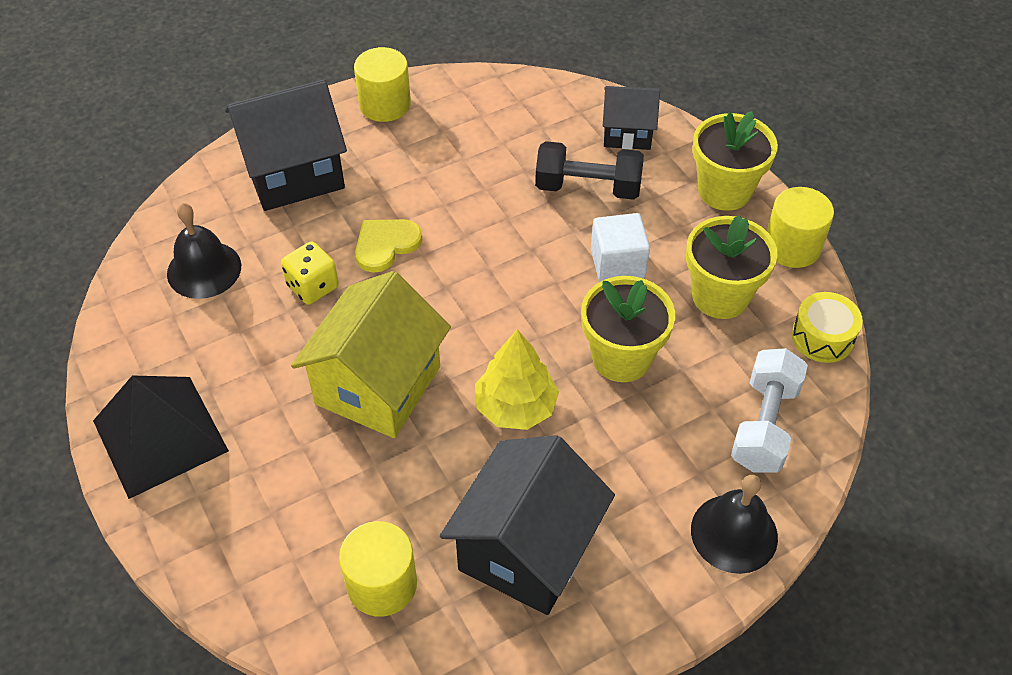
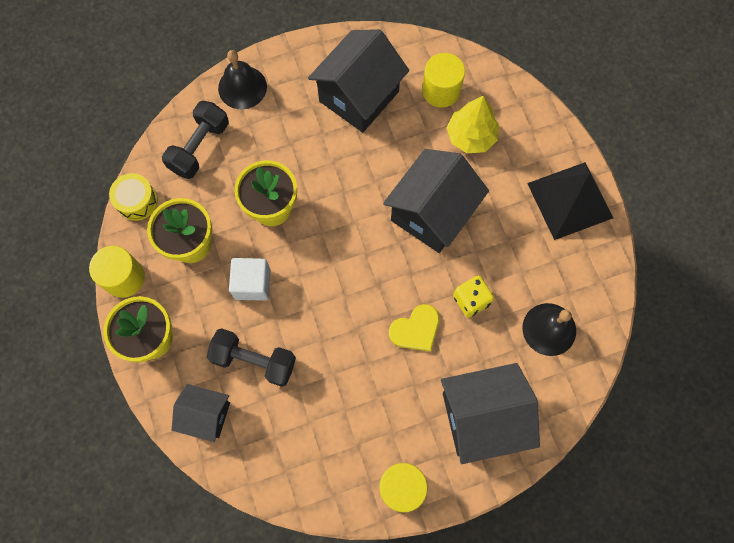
camera: 170 degrees left, 20 degrees up
(378, 385) = (432, 213): yellow house -> black house
(516, 407) = (347, 184): yellow tree -> yellow tree (471, 136)
(764, 425) = (199, 147): white dumbbell -> black dumbbell

